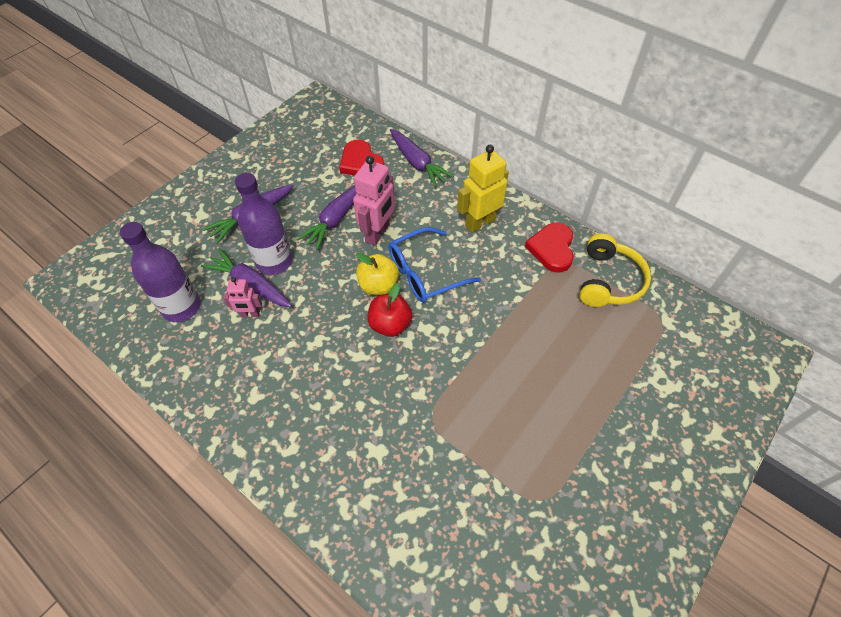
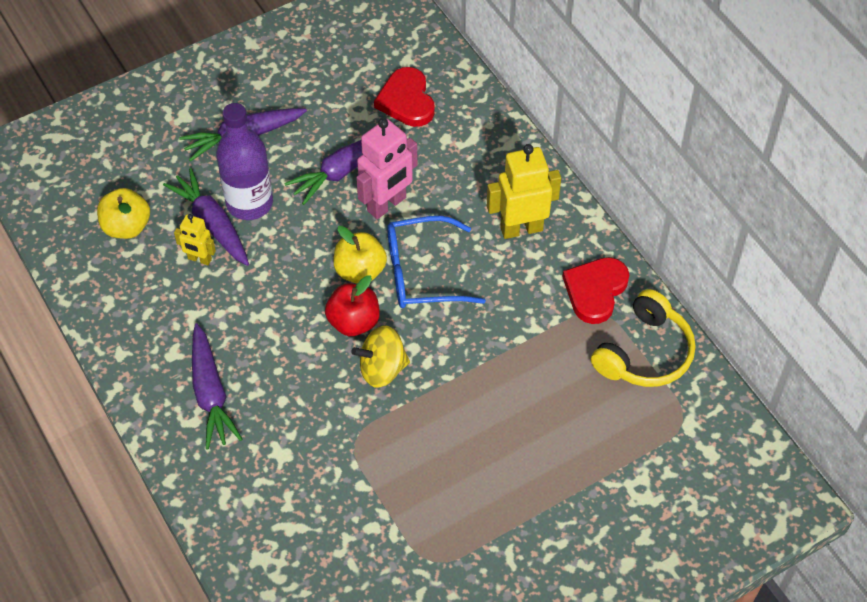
camera: 20 degrees right, 0 degrees up
(182, 307) = (127, 227): purple bottle -> yellow apple
(250, 314) = (199, 259): pink robot -> yellow robot
(417, 163) = (479, 123): purple carrot -> purple carrot (211, 393)
(428, 353) = (382, 369): none -> yellow spinning top

